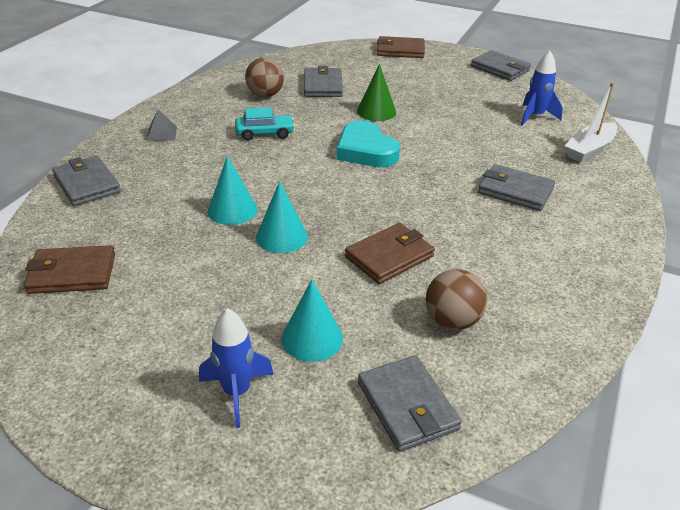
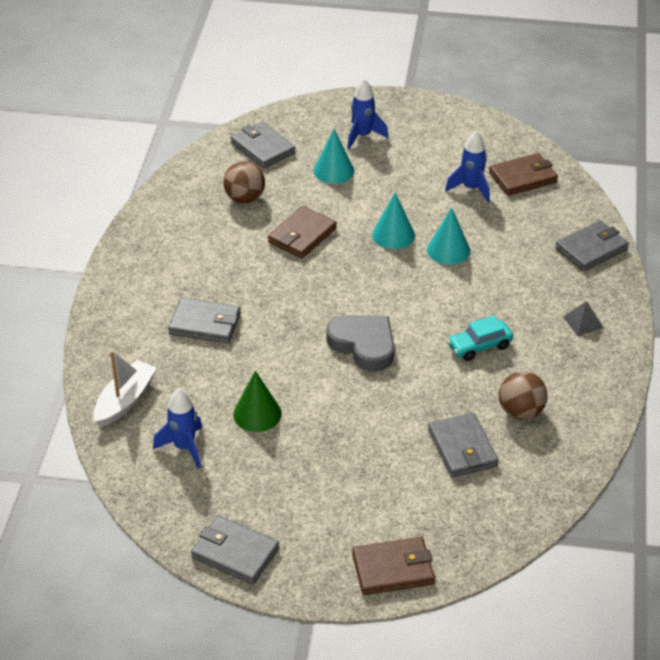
camera: 165 degrees right, 5 degrees up
(87, 184) = (591, 249): grey wallet -> grey wallet turned 75 degrees counterclockwise
(148, 272) = (471, 188): none -> blue rocket
(366, 150) = (363, 345): turquoise heart -> grey heart
(376, 111) = (376, 412): green cone -> green cone (257, 414)

